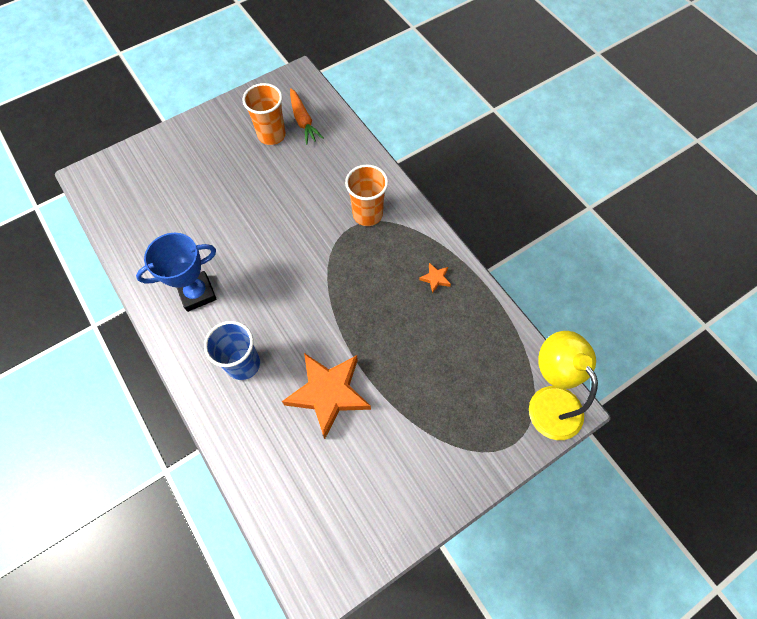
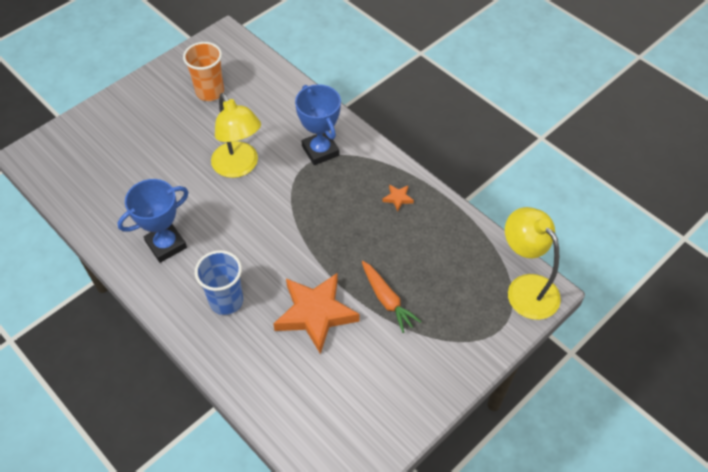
camera: 10 degrees left, 10 degrees down
(284, 220) = (239, 167): none -> yellow lamp
(303, 121) = (239, 75): orange carrot -> orange carrot (387, 300)
(367, 214) = (320, 151): orange cup -> blue trophy

